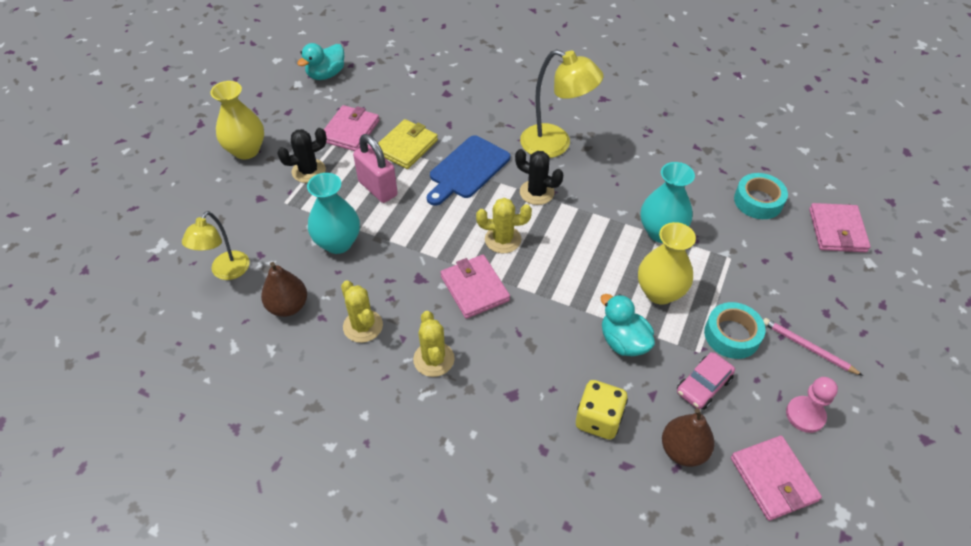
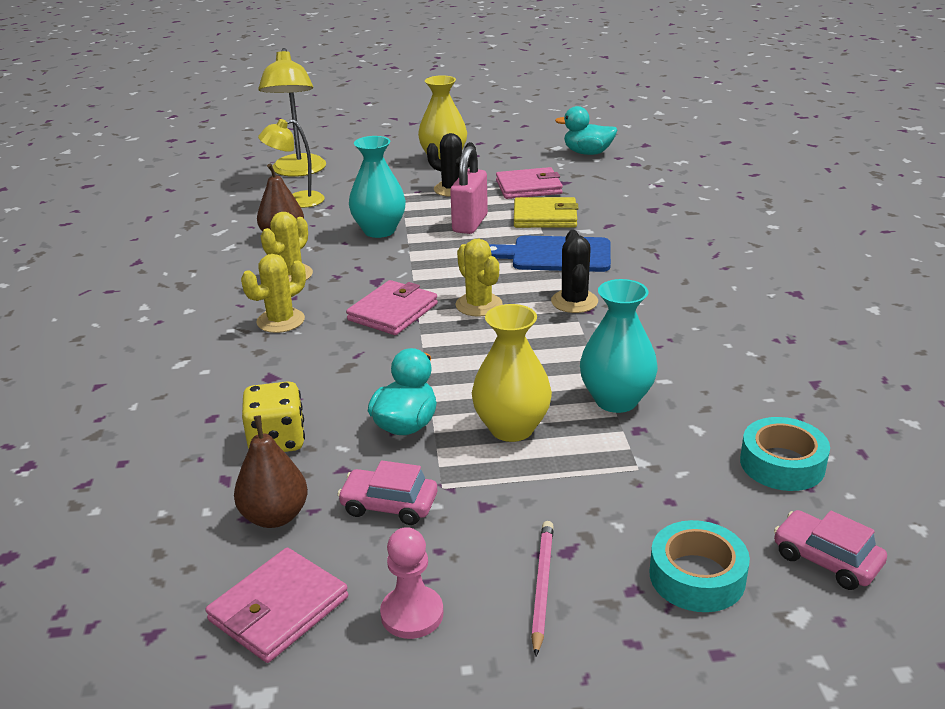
camera: 60 degrees right, 20 degrees down
(555, 145) = (666, 289): yellow lamp -> yellow lamp (298, 171)
(732, 335) = (497, 507): turquoise tape -> turquoise tape (697, 576)
(837, 230) = (826, 559): pink wallet -> pink car

